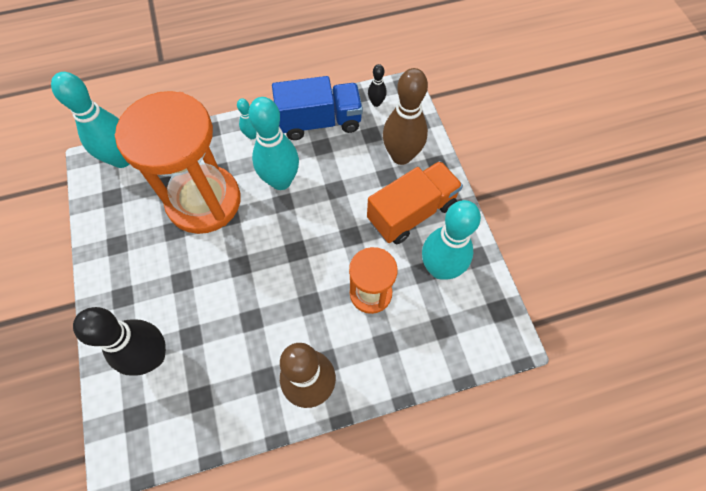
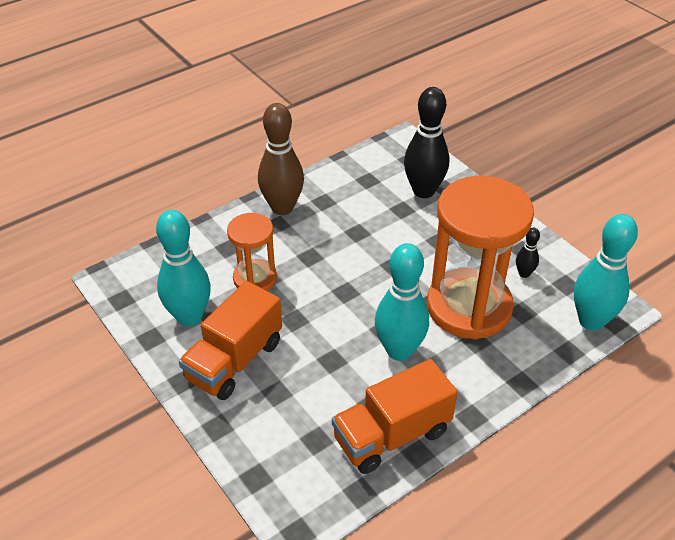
camera: 160 degrees right, 20 degrees down
(252, 135) = (466, 391): turquoise bowling pin -> none
(319, 122) = (392, 435): blue truck -> orange truck
(376, 103) = (327, 488): black bowling pin -> black bowling pin (524, 273)
(401, 156) = (266, 422): brown bowling pin -> none

